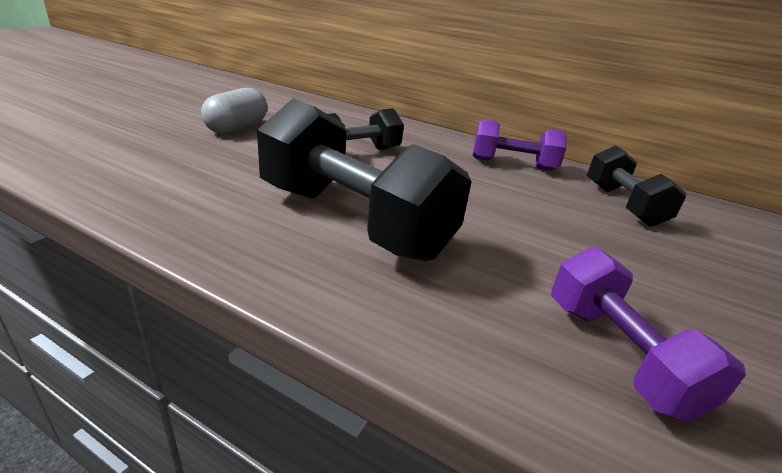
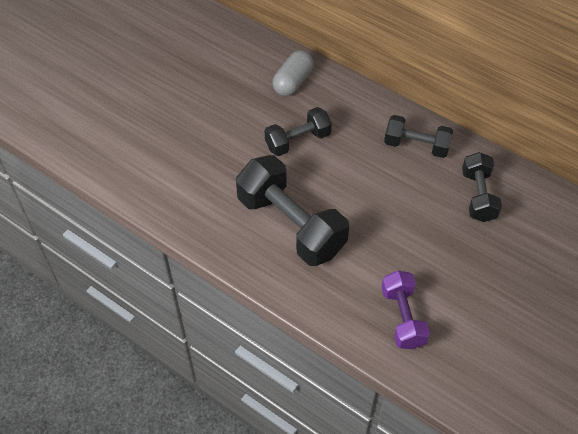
camera: 10 degrees right, 25 degrees up
(237, 128) = (209, 111): grey capsule -> grey capsule (293, 82)
(512, 164) = (416, 146): purple dumbbell -> black dumbbell

